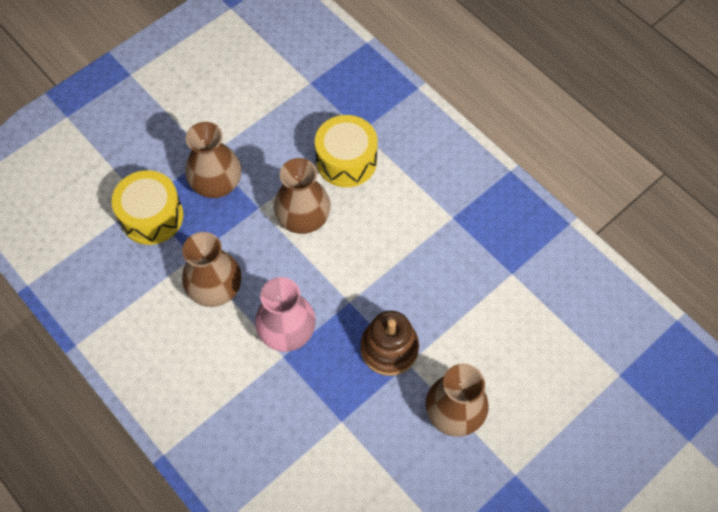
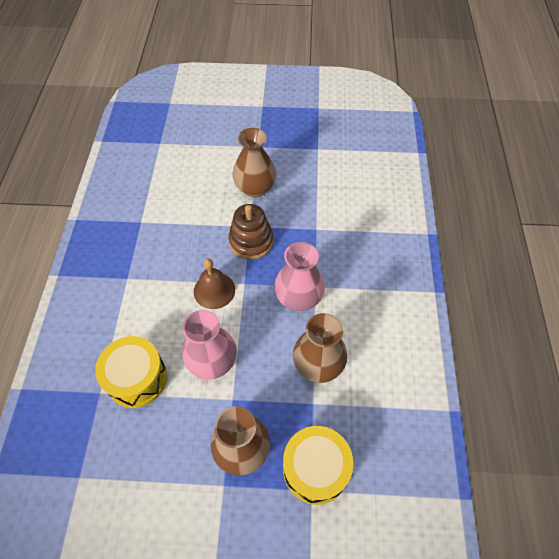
camera: 135 degrees left, 5 degrees down
(303, 219) = (212, 361): brown vase -> pink vase
(367, 273) = (214, 290): none -> brown bell

